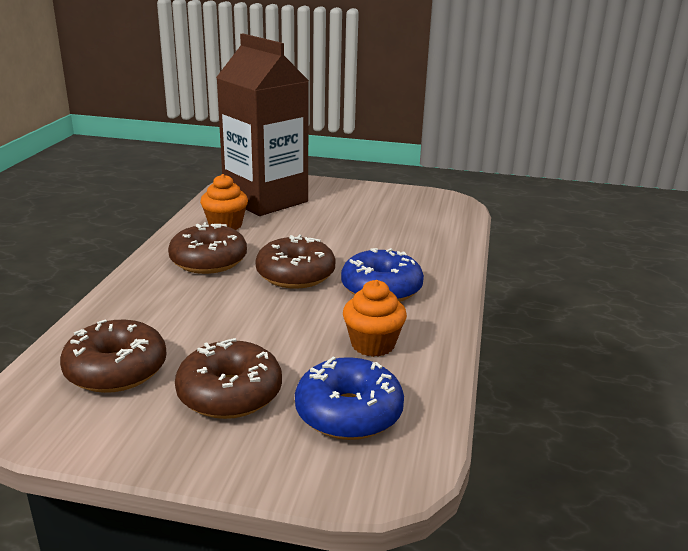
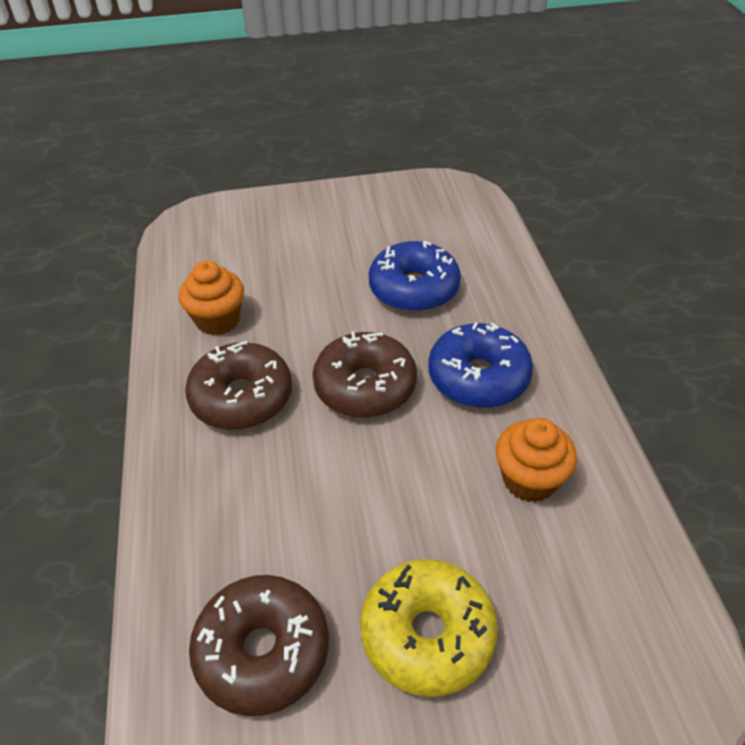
camera: 20 degrees left, 20 degrees up
(230, 394) = (427, 634): brown donut -> yellow donut
(265, 200) = (237, 253): brown carton -> none
(348, 413) = (576, 609): blue donut -> blue donut (414, 289)

